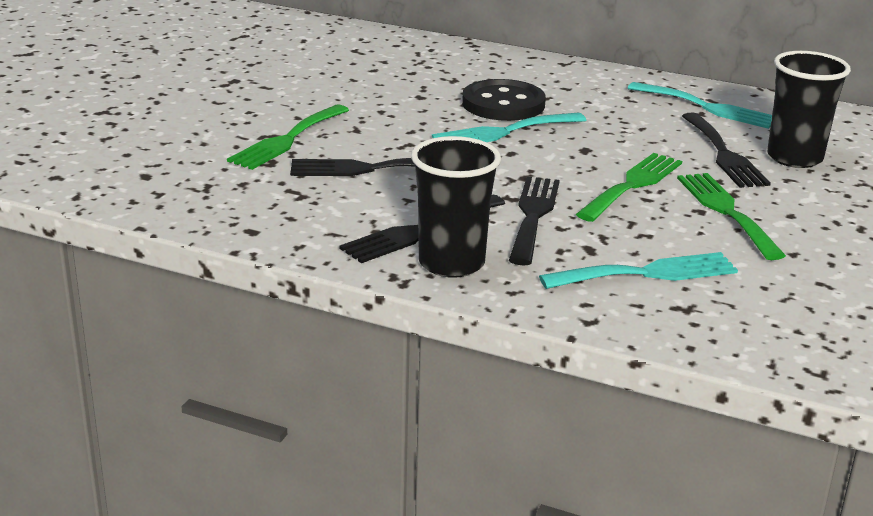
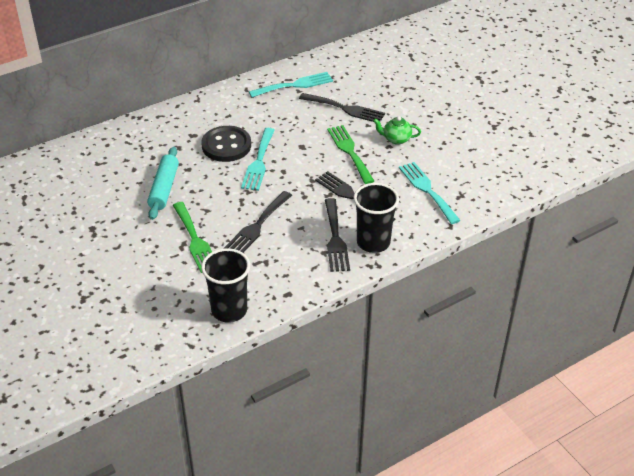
camera: 55 degrees left, 15 degrees up
(362, 94) = (164, 188): none -> turquoise rolling pin
(647, 273) = (427, 190): turquoise fork -> turquoise fork turned 45 degrees counterclockwise
(726, 211) = (396, 139): green fork -> green teapot
(794, 158) = (367, 92): black cup -> black cup (229, 310)

